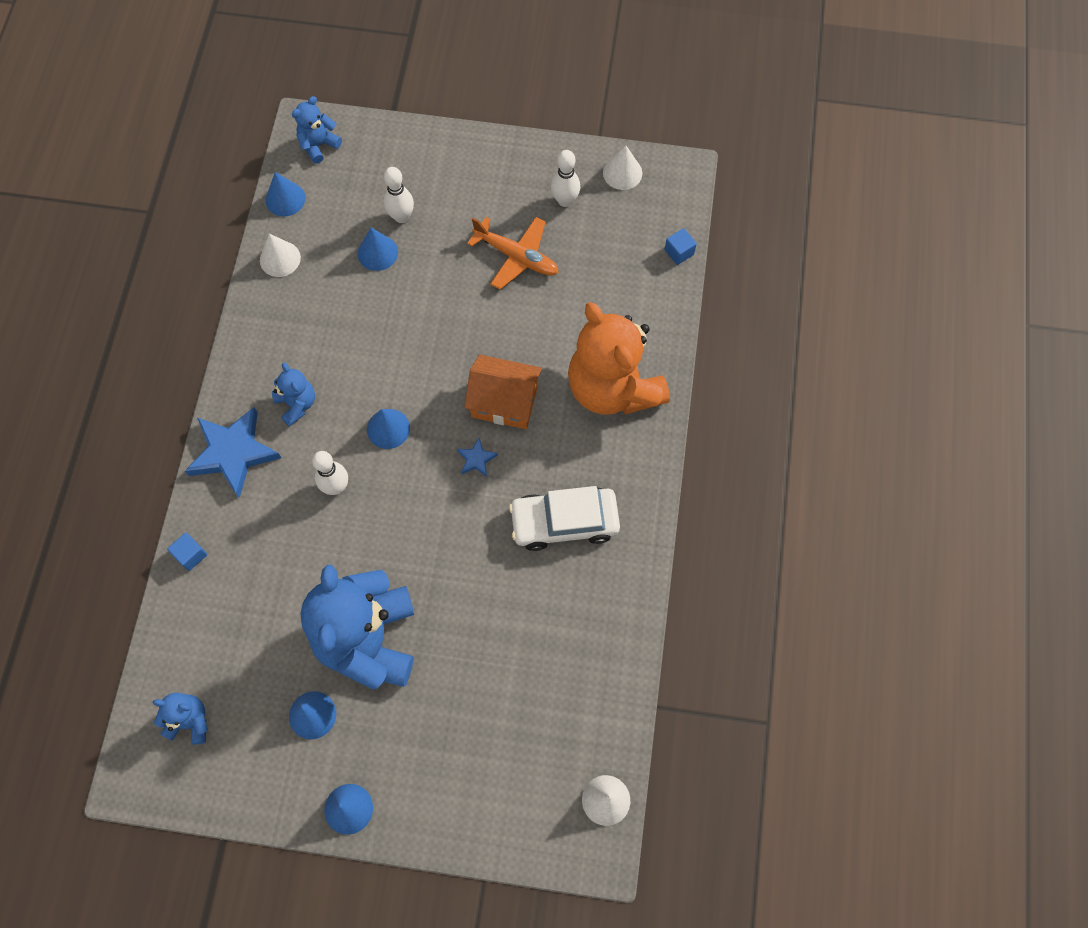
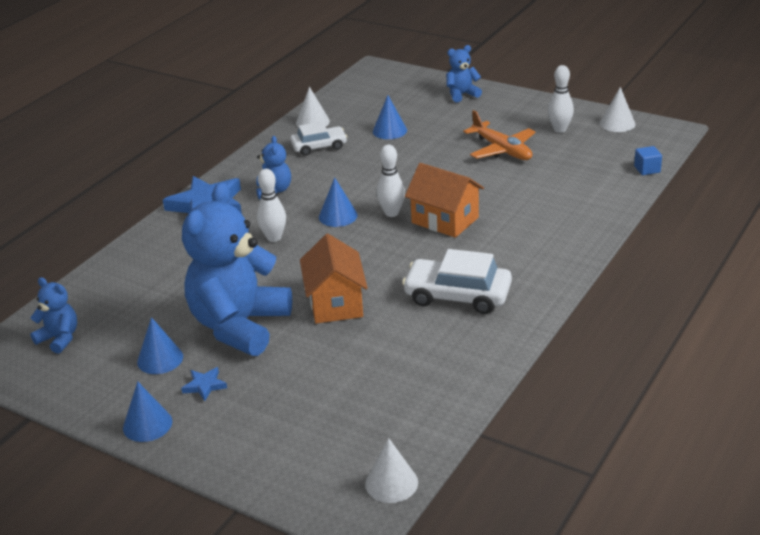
camera: 25 degrees right, 35 degrees down
(191, 555) = (133, 250): blue cube -> none
(285, 199) = (336, 97): blue cone -> none
(310, 306) = (319, 146): none -> white car
(318, 145) = (379, 77): blue teddy bear -> blue teddy bear (462, 94)
(401, 217) = (420, 117): white bowling pin -> white bowling pin (391, 213)
(449, 573) = (335, 303): none -> orange house
(476, 459) = (401, 245): blue star -> blue star (204, 386)
(613, 388) = (546, 230): orange teddy bear -> none

